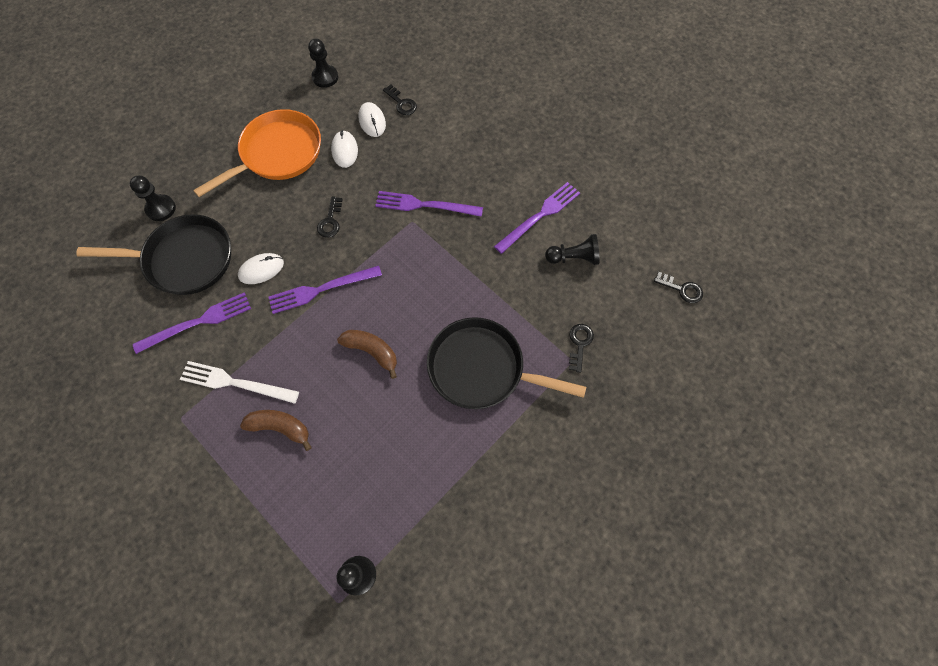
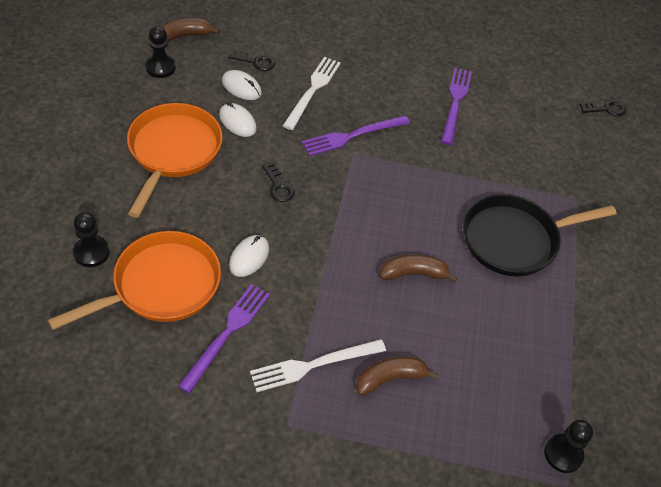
camera: 40 degrees left, 15 degrees down
(184, 259) = (161, 286): black pan -> orange pan
(321, 289) = (322, 246): purple fork -> none
(365, 56) = (184, 36): none -> brown banana
(426, 149) = (312, 90): none -> white fork
(573, 258) = (509, 122): black pawn -> none
(579, 344) = (570, 184): black key -> none

